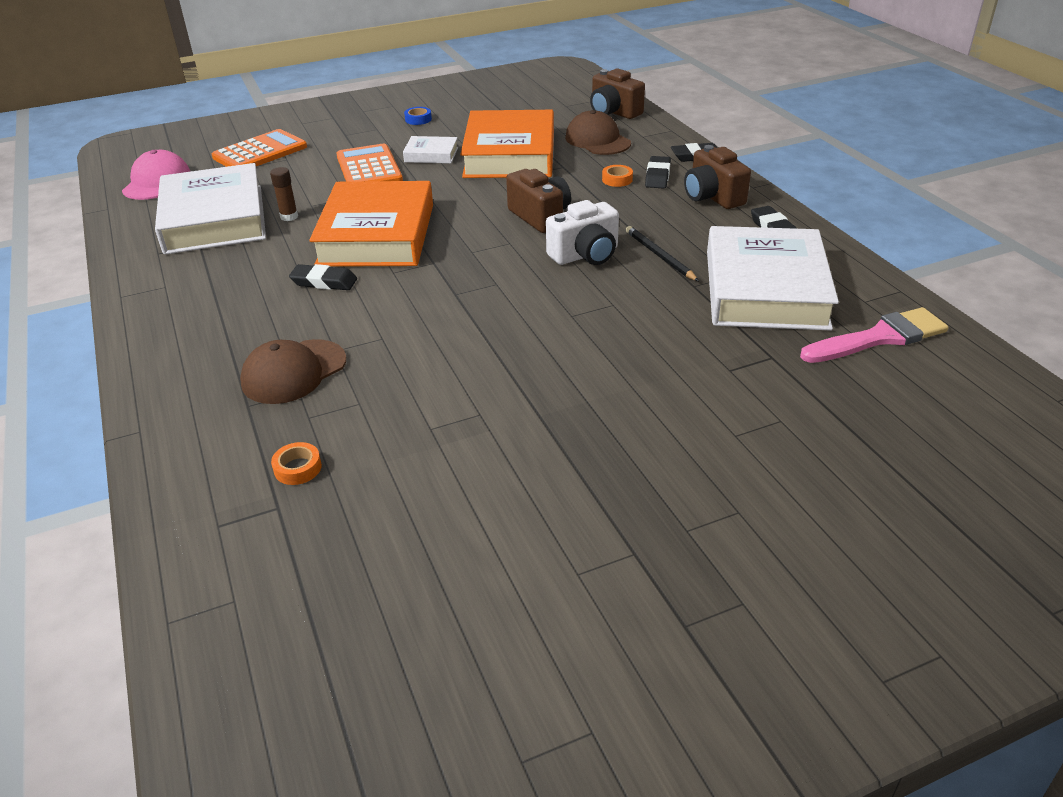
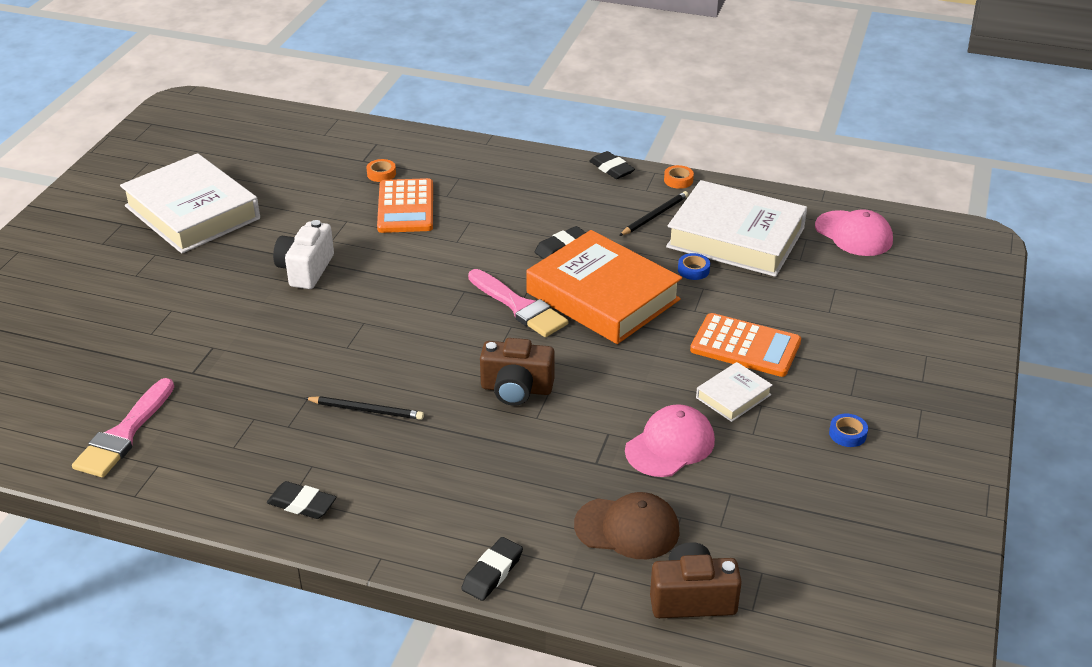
camera: 130 degrees right, 0 degrees up
(213, 264) = (654, 216): none -> black pencil
(260, 152) = (865, 303): orange calculator -> orange calculator (405, 207)
(289, 217) = (693, 270): brown glue stick -> blue tape
(294, 372) = (468, 200): brown cap -> none
(441, 260) = (519, 306): none -> pink brush
(510, 154) = (670, 445): orange book -> pink cap
(585, 255) = (424, 375): white camera -> white camera (306, 270)
(617, 180) = (520, 478): orange tape -> orange tape (678, 180)
(657, 176) = (490, 510): black eraser -> black eraser (611, 169)
(712, 197) = (403, 514): brown camera -> none
(765, 289) = (248, 428): white book -> white book (192, 212)

